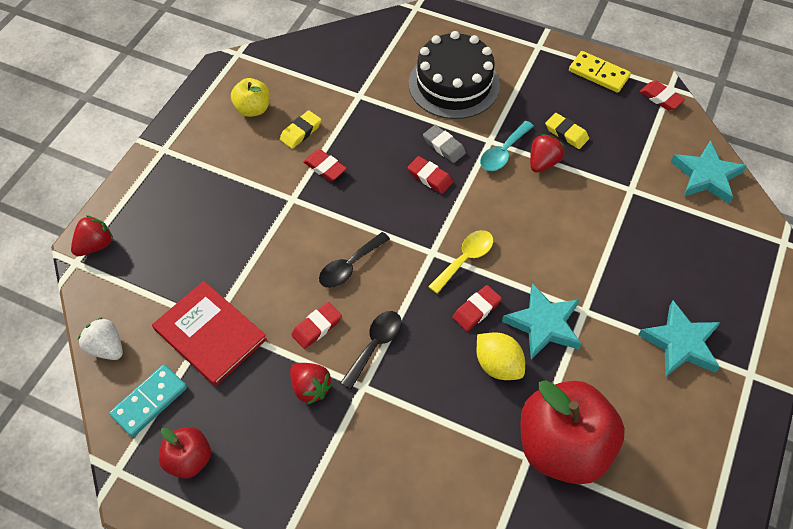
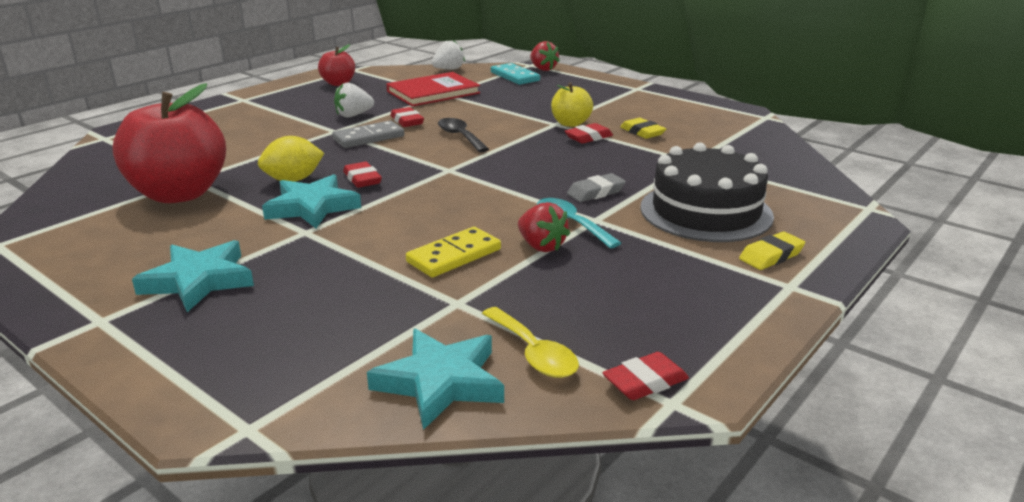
camera: 105 degrees right, 30 degrees down
(149, 402) = (394, 77): turquoise domino -> turquoise domino (514, 76)
(253, 109) = (680, 117): yellow apple -> yellow apple (570, 123)
(310, 388) = (353, 115): red strawberry -> white strawberry
(375, 345) = (368, 137): black spoon -> grey domino
(430, 177) = (551, 180): red eraser -> none
(465, 259) = (428, 182): yellow spoon -> yellow spoon (534, 353)
(566, 133) = (589, 273): yellow eraser -> yellow eraser (771, 256)
(598, 74) = (718, 328): yellow domino -> yellow domino (454, 256)

